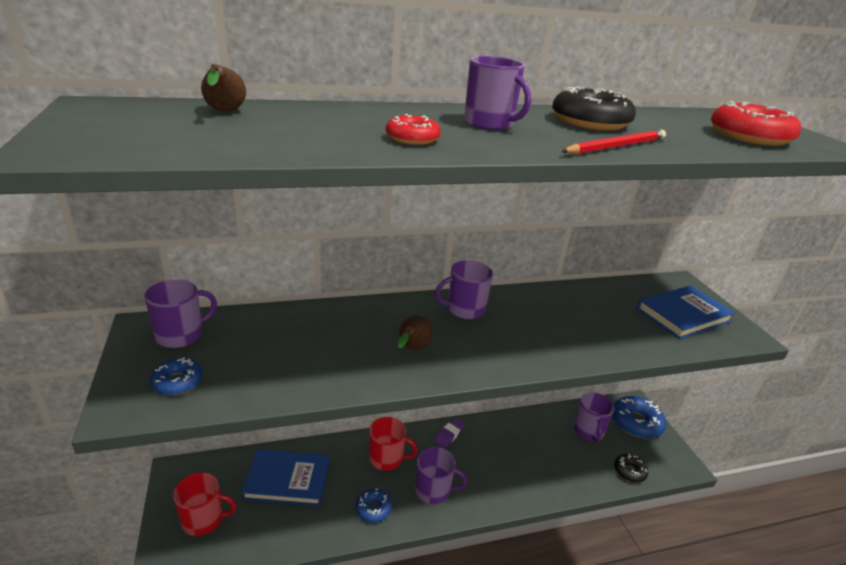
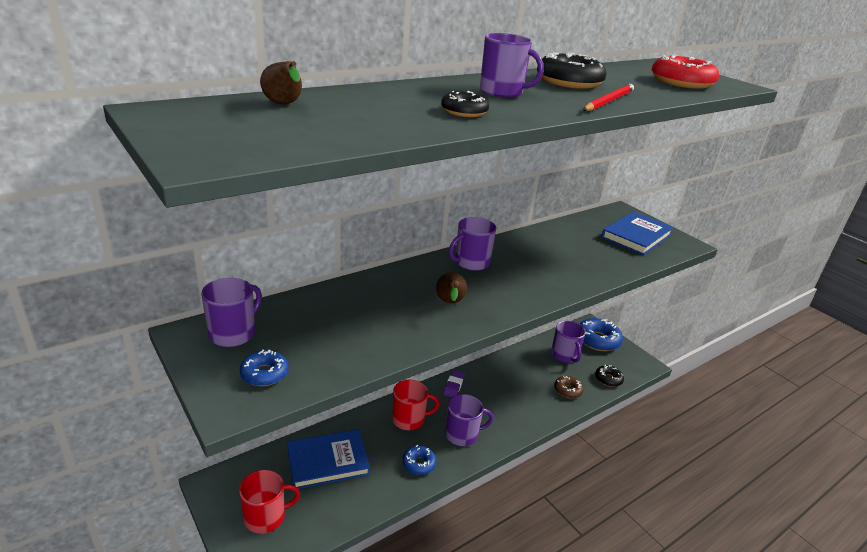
camera: 20 degrees left, 0 degrees up
(412, 138) = (464, 112): red donut -> black donut
(574, 472) = (567, 390): none -> brown donut

